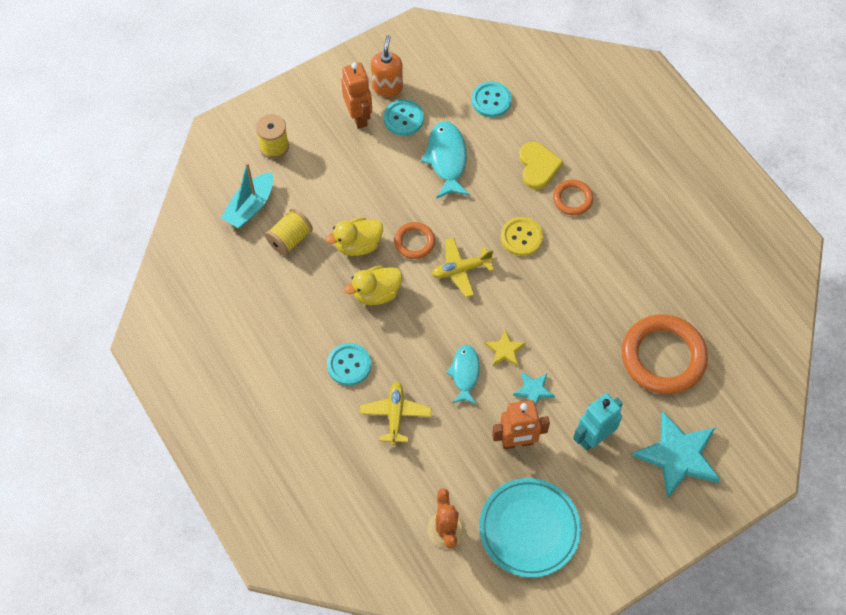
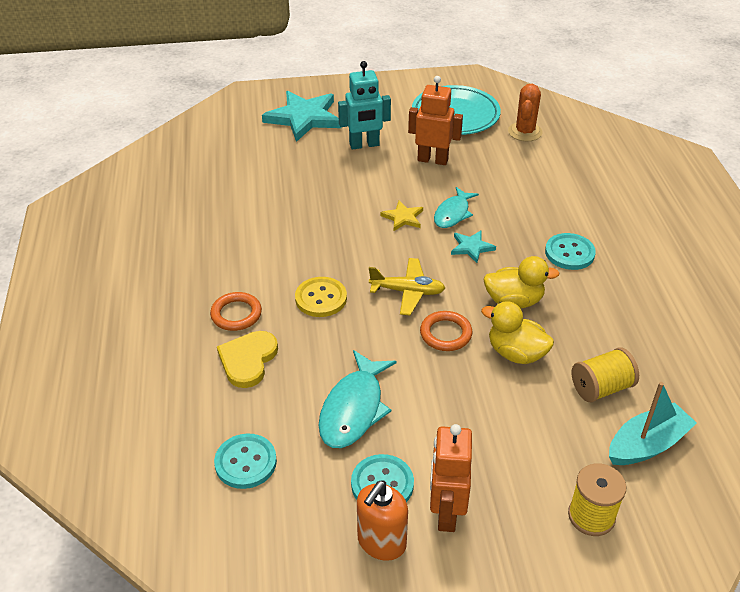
camera: 155 degrees left, 20 degrees down
(358, 245) = (516, 353): yellow duck -> yellow duck turned 150 degrees counterclockwise
(395, 414) = (537, 206): yellow plane -> none
(533, 390) = (395, 185): turquoise star -> turquoise star (471, 247)
(663, 357) = (261, 172): orange ring -> none

